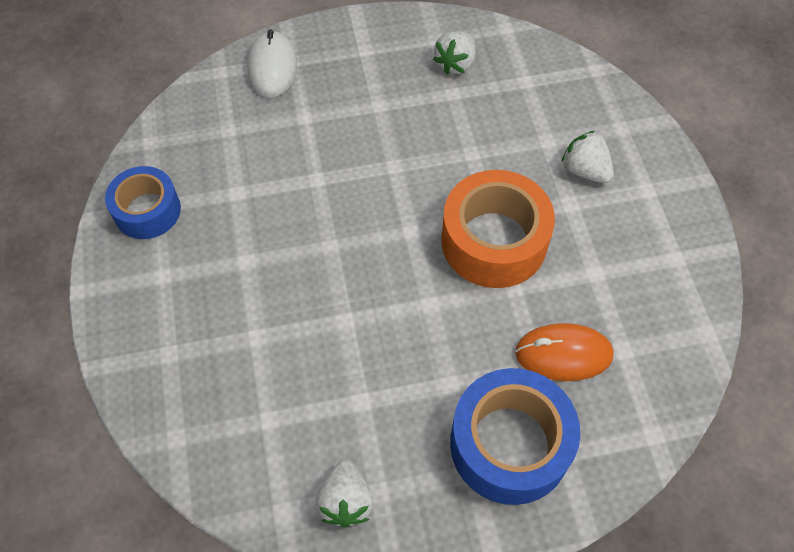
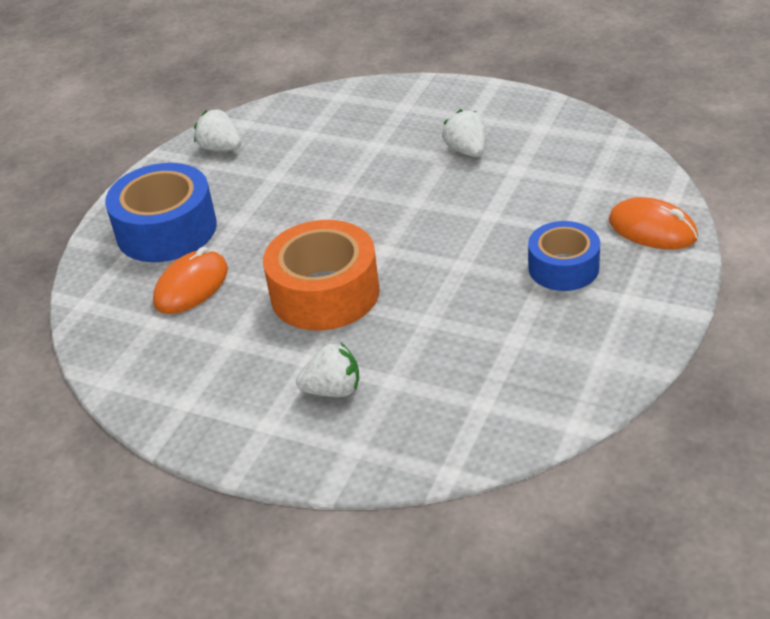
camera: 130 degrees right, 20 degrees down
(147, 210) = (540, 123): blue tape -> blue tape (563, 267)
(272, 67) = (652, 229): white mouse -> orange mouse
(455, 64) = (553, 358): white strawberry -> white strawberry (467, 151)

